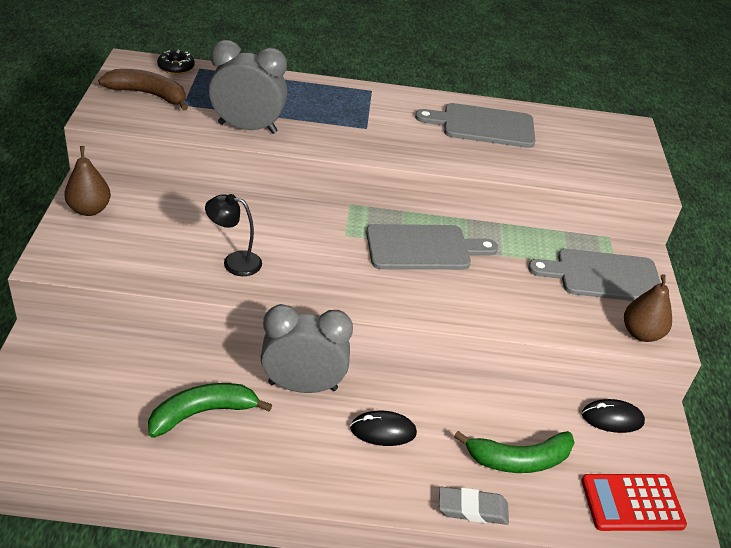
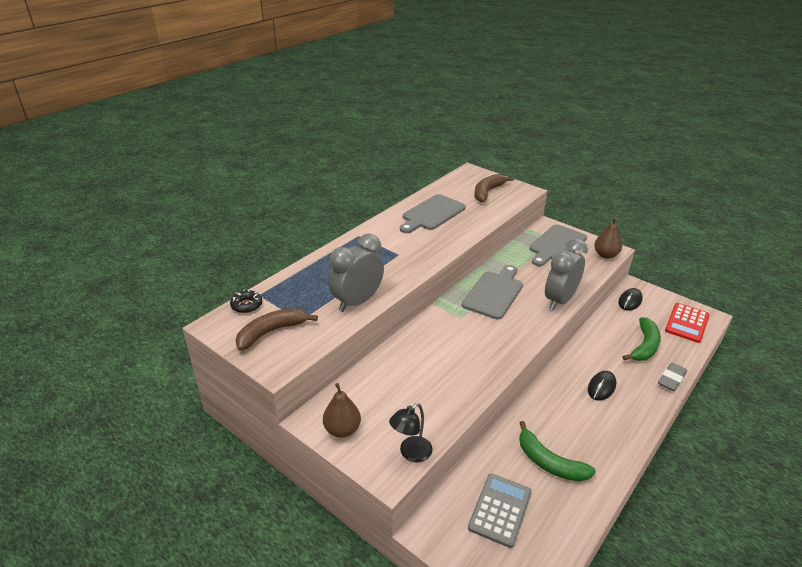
camera: 50 degrees left, 5 degrees down
(100, 389) = (500, 510): none -> grey calculator
(203, 413) = (549, 462): green banana -> green banana turned 60 degrees counterclockwise
(234, 262) = (455, 376): black lamp -> black lamp (411, 453)
(303, 386) = (549, 405): grey clock -> grey clock (559, 300)
(597, 154) = (487, 192): none -> brown banana

